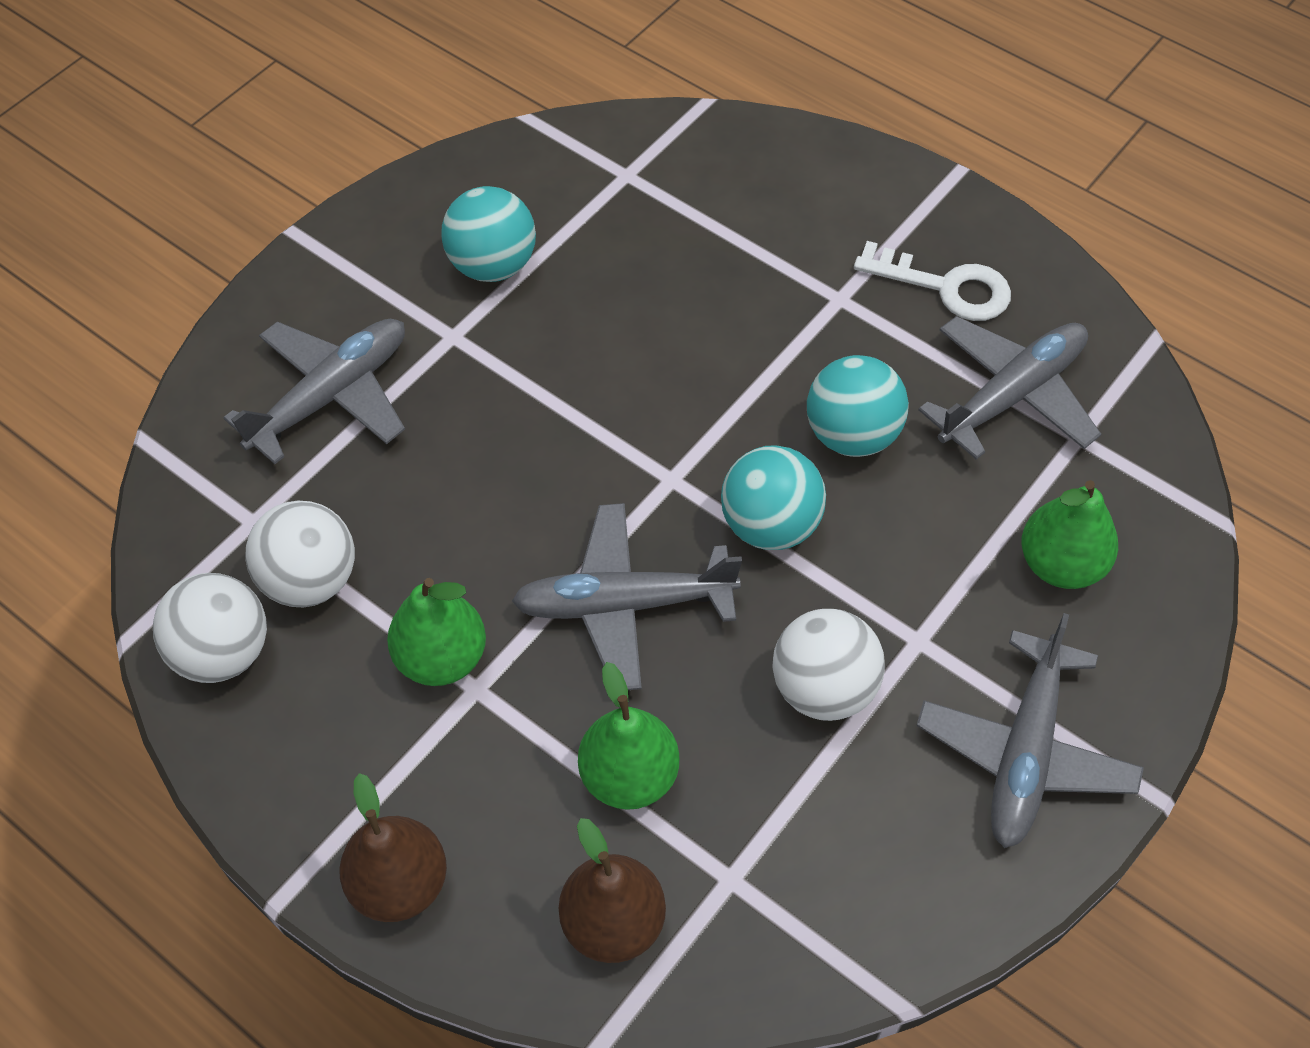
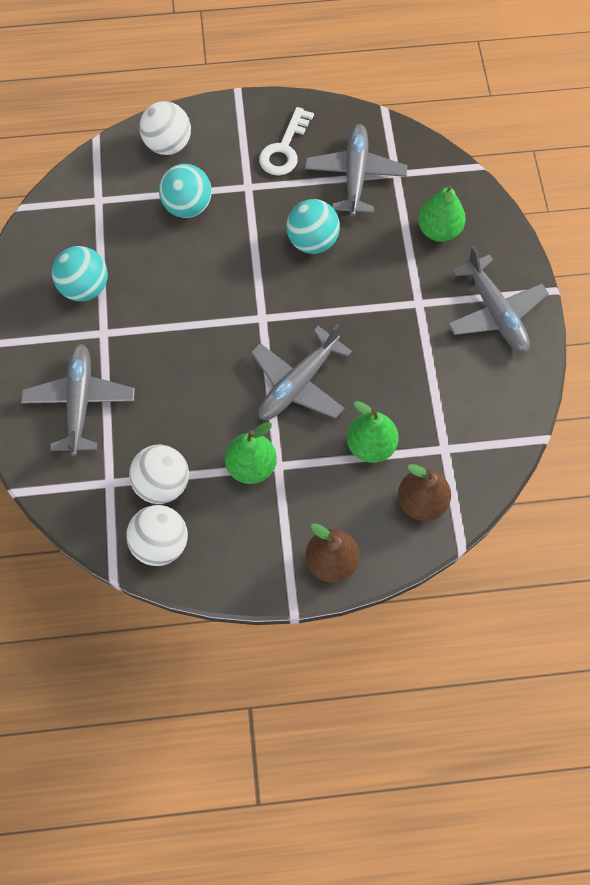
camera: 45 degrees left, 10 degrees up
(770, 525) = (320, 304): turquoise ball -> turquoise ball (188, 206)
(823, 688) = (404, 351): white ball -> white ball (168, 145)
(945, 287) = (284, 148): white key -> white key turned 135 degrees clockwise

